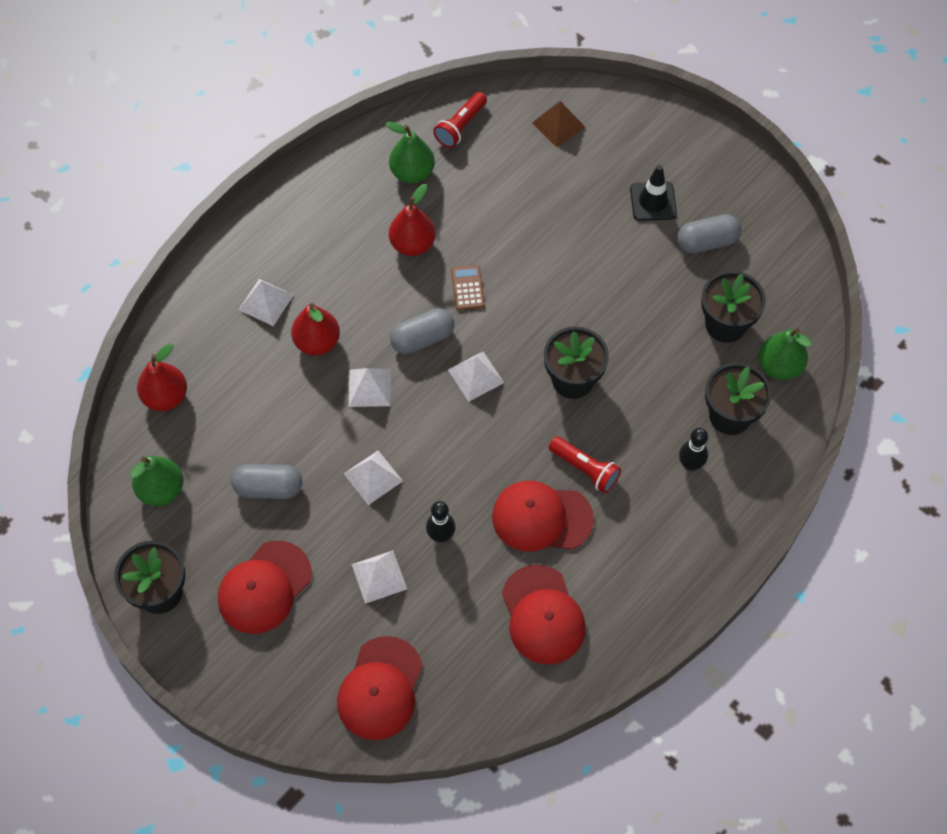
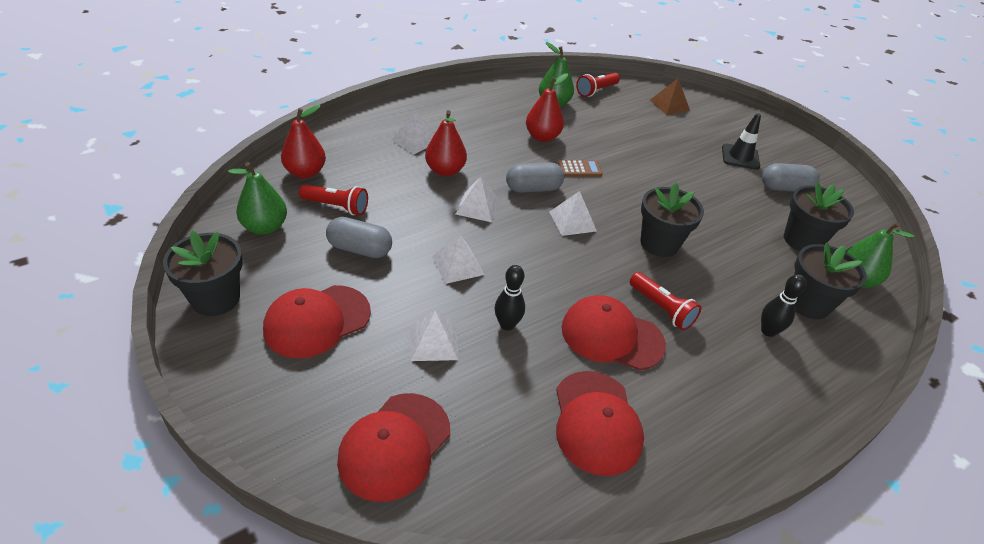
camera: 10 degrees right, 20 degrees down
(221, 437) = (336, 207): none -> red flashlight
(467, 288) = (579, 169): brown calculator -> brown calculator turned 75 degrees clockwise

